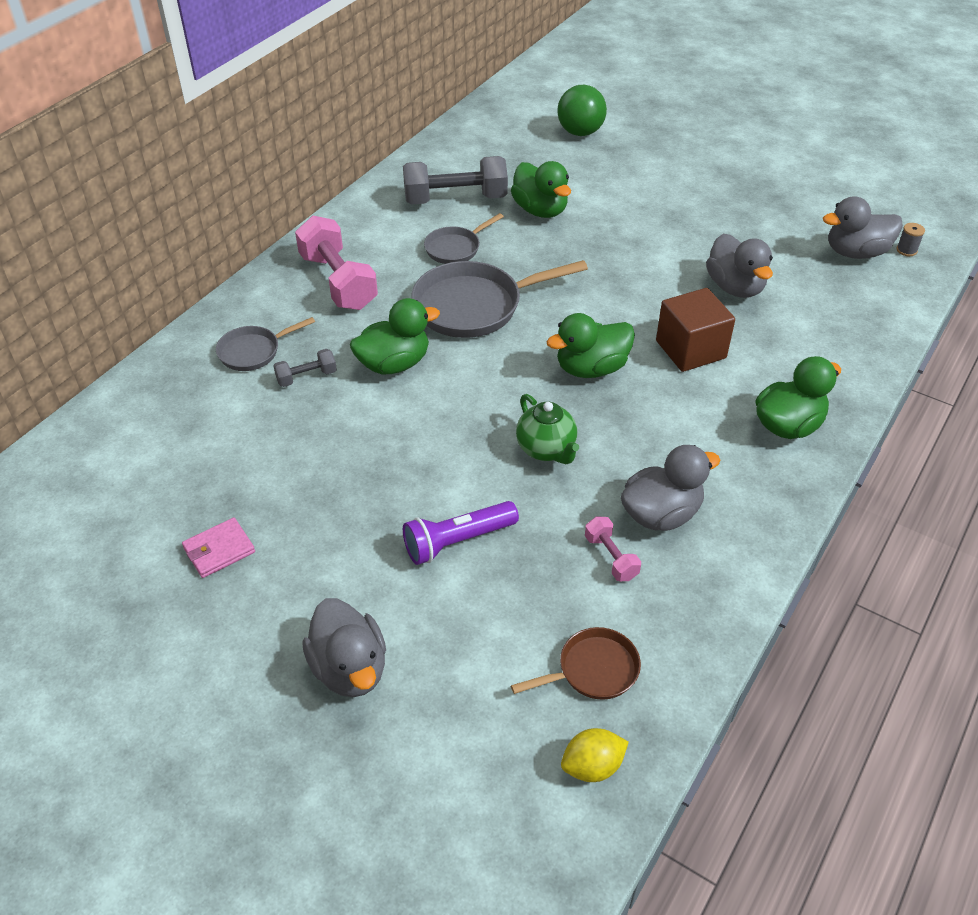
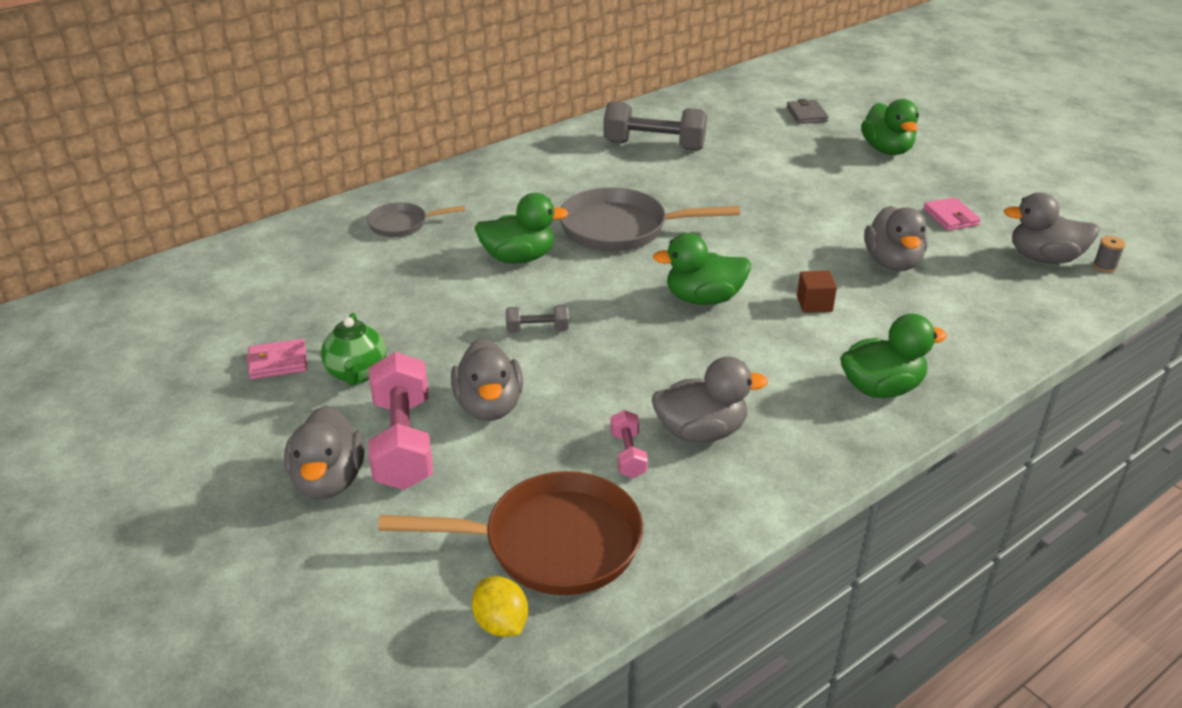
camera: 20 degrees right, 10 degrees down
(306, 377) = (435, 252): grey dumbbell -> grey dumbbell (537, 330)
(338, 282) = (508, 188): pink dumbbell -> pink dumbbell (403, 442)
(455, 248) = (631, 182): grey pan -> none
(457, 541) = (489, 406): purple flashlight -> grey duck
(540, 210) = (730, 167): green duck -> green duck (887, 150)
(546, 449) = (619, 353): green teapot -> green teapot (357, 373)
(580, 132) = (806, 114): green ball -> grey wallet
(592, 766) = (501, 623): yellow lemon -> yellow lemon turned 60 degrees clockwise
(593, 670) = (552, 543): brown pan -> brown pan, size x1.83
(690, 349) = (814, 304): brown cube -> brown cube, size x0.55
(760, 225) = (950, 217): none -> pink wallet

